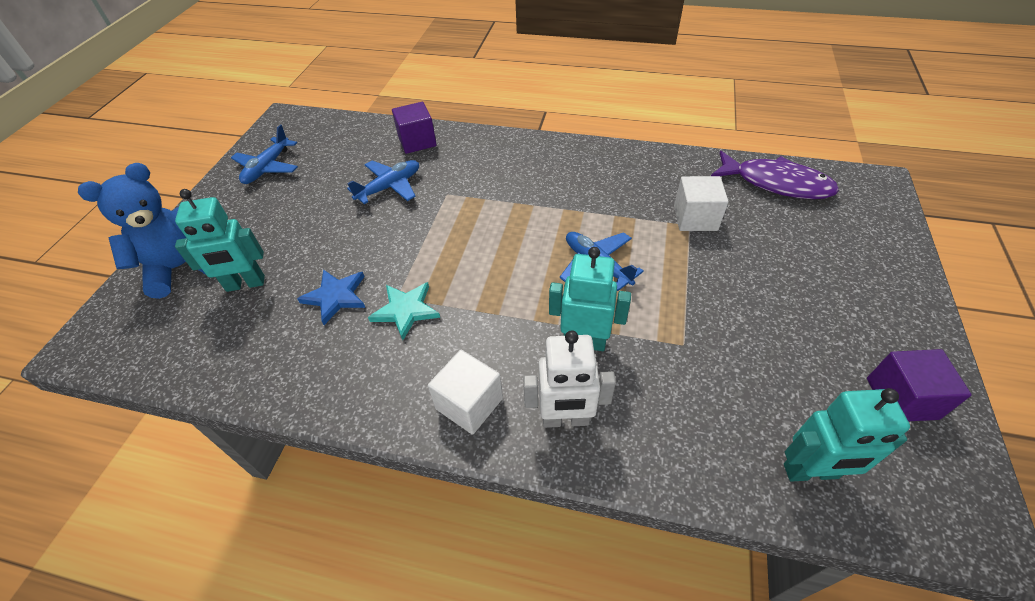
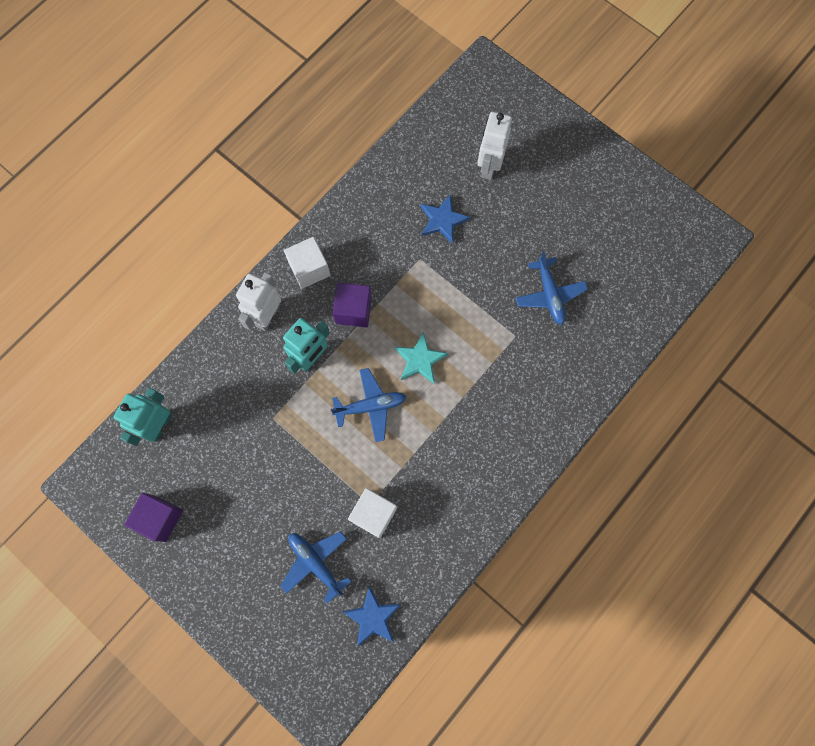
camera: 115 degrees right, 25 degrees up
(180, 267) = (531, 128): blue teddy bear -> none
(245, 284) = (489, 166): turquoise robot -> white robot
(267, 167) = (632, 207): blue plane -> blue plane (316, 563)
(406, 310) = (403, 260): turquoise star -> turquoise star (420, 360)
(417, 141) = (607, 341): purple cube -> purple cube (353, 310)
(776, 183) = (372, 617): purple fish -> blue star

